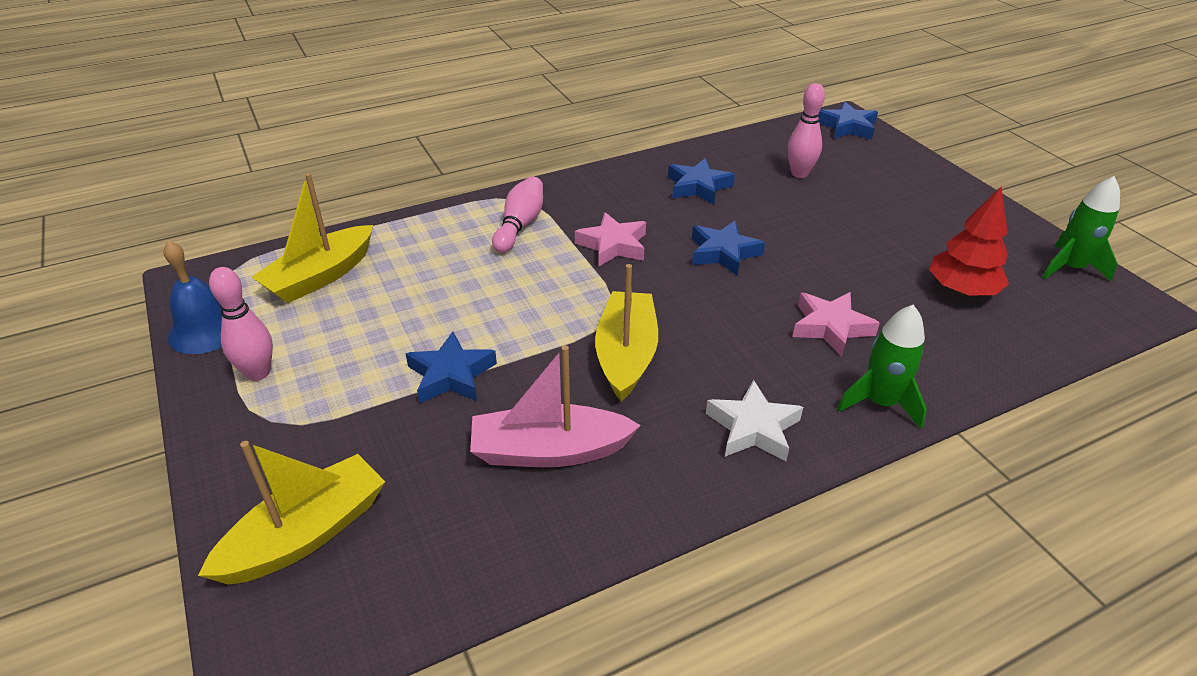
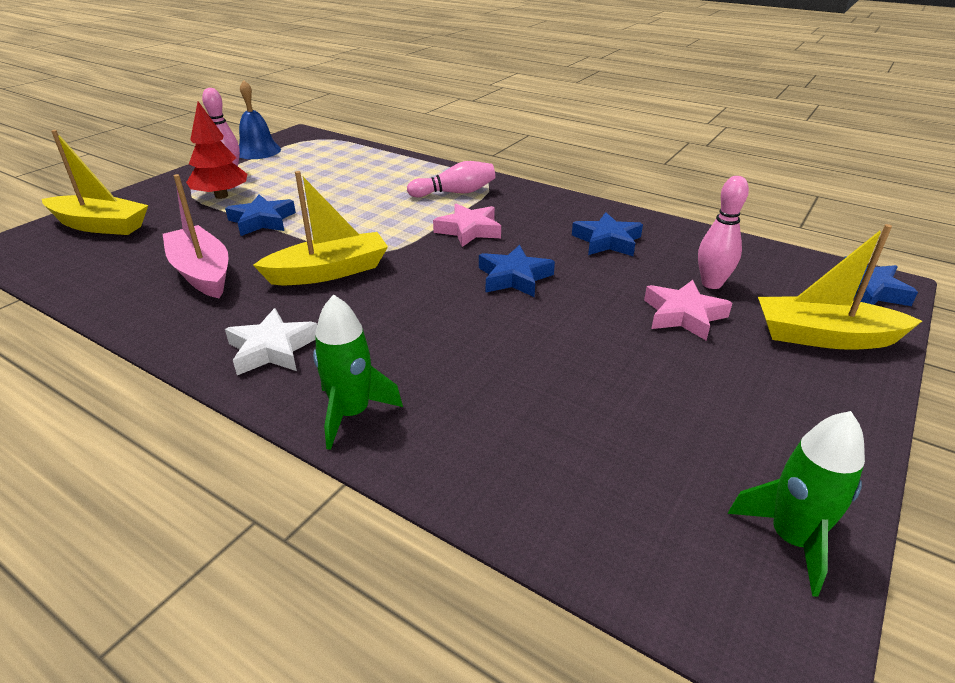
camera: 60 degrees right, 5 degrees down
(321, 276) = (333, 159): yellow boat -> yellow boat (824, 337)
(831, 327) = (452, 359): pink star -> pink star (683, 315)
(962, 290) = (614, 438): red tree -> red tree (221, 196)

